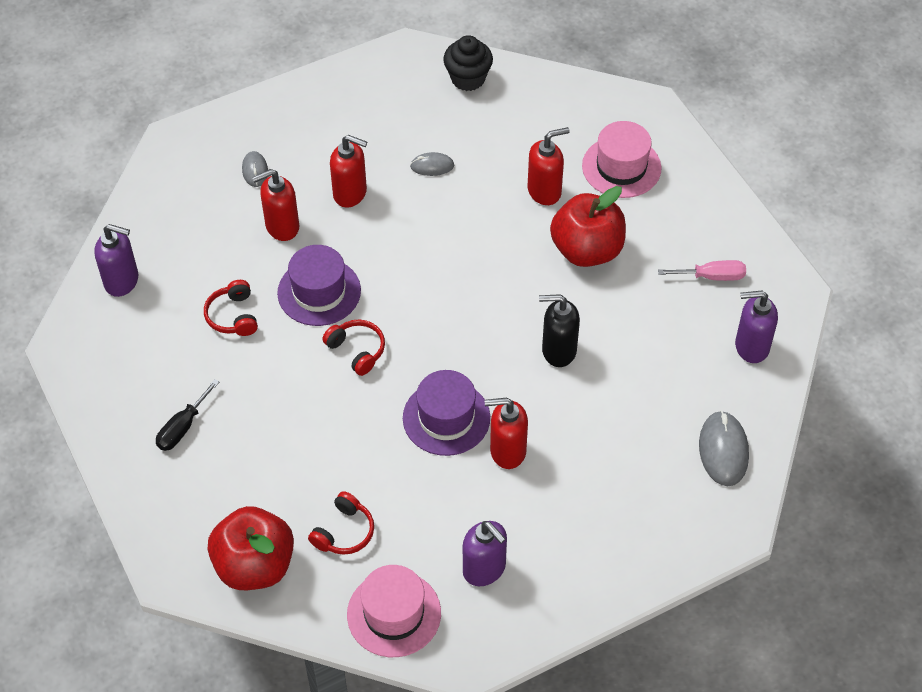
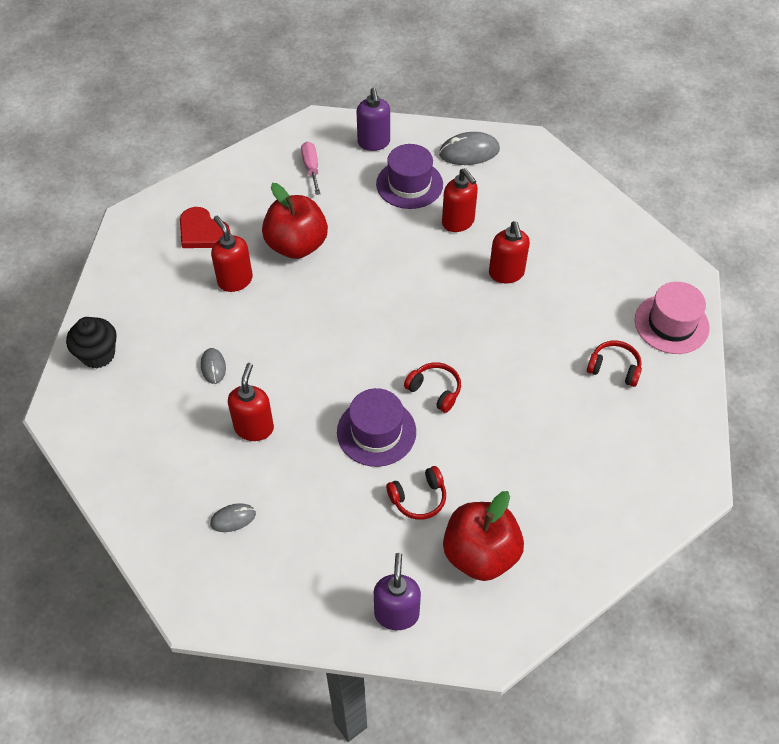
camera: 100 degrees left, 0 degrees up
(183, 427) = (552, 512): black screwdriver -> none
(255, 565) = (667, 425): red apple -> red apple (480, 554)
(282, 227) = (303, 479): red soap dispenser -> red soap dispenser (458, 222)
(357, 350) = (435, 390): red headphones -> red headphones turned 90 degrees clockwise
(446, 418) = (487, 316): purple hat -> purple hat (409, 184)
(484, 569) = (613, 274): purple soap dispenser -> none
(558, 350) = (403, 253): black soap dispenser -> none
(621, 167) = (202, 232): pink hat -> red heart

